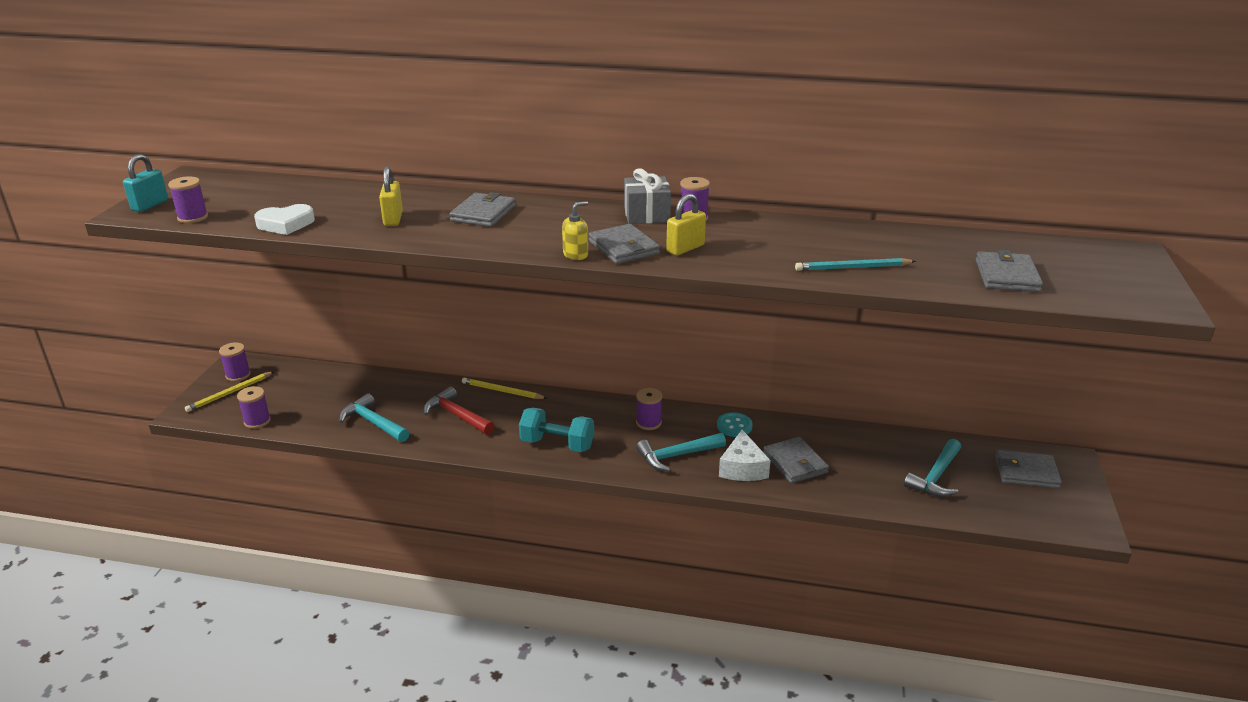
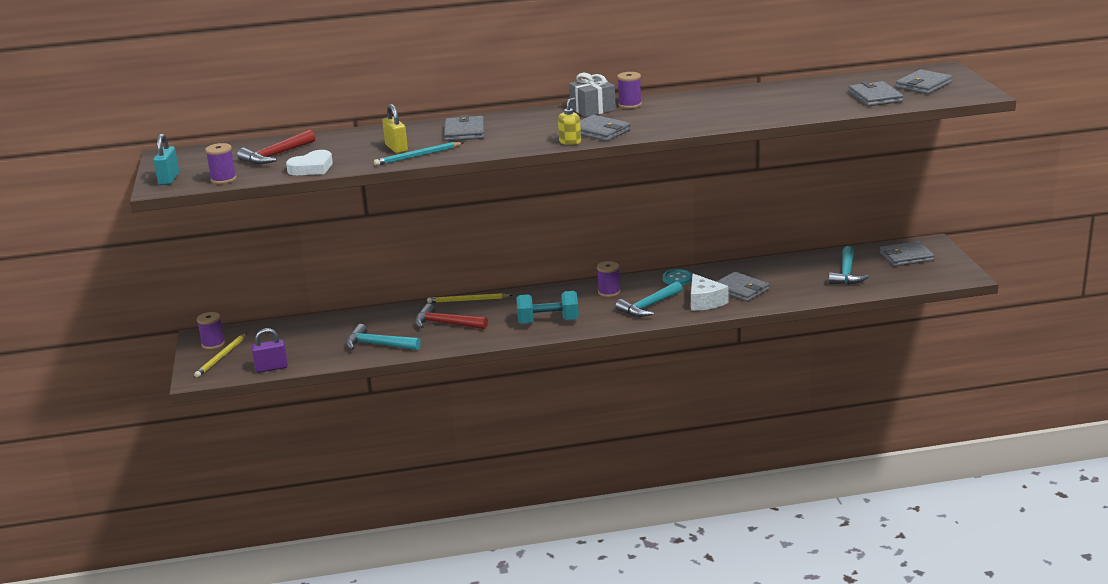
camera: 20 degrees left, 5 degrees down
(257, 421) = (271, 368): purple spool -> purple padlock
(275, 200) = (275, 155): none -> red hammer
(685, 248) = (645, 123): yellow padlock -> none
(853, 267) = (772, 112): turquoise pencil -> turquoise pencil (418, 156)
(1088, 272) = (923, 85): none -> grey wallet

